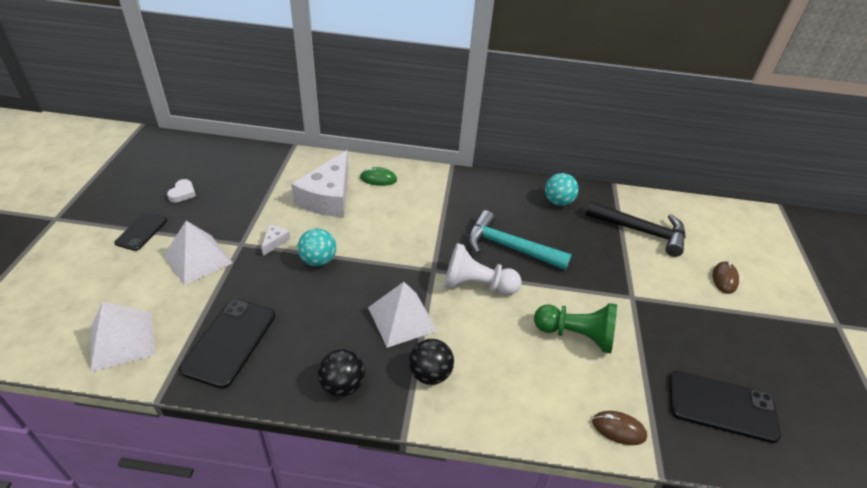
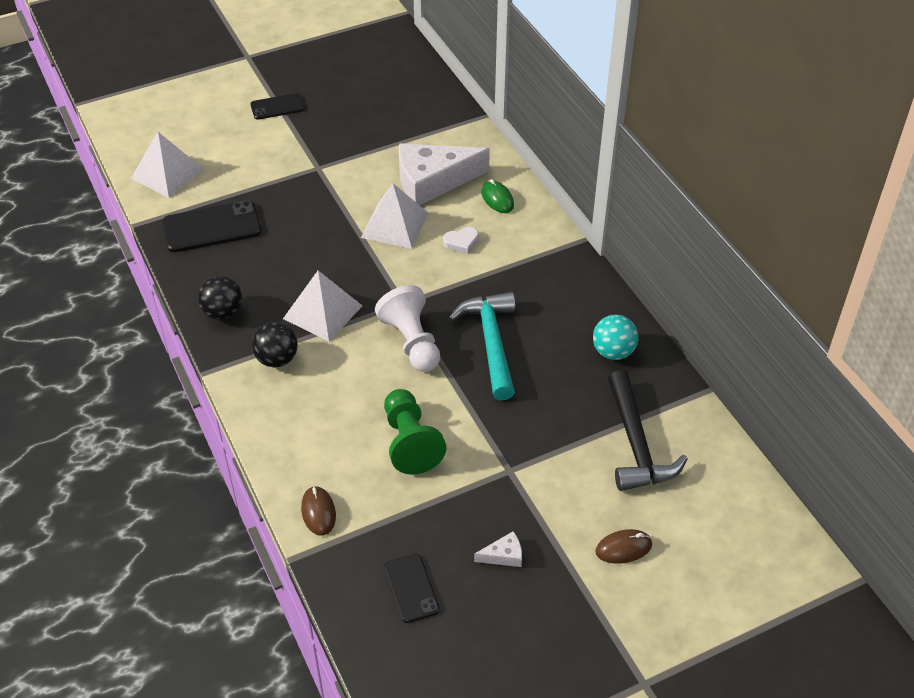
camera: 60 degrees right, 5 degrees up
(182, 193) = (343, 96): white heart -> white heart (461, 242)
(198, 259) = (278, 156): white pyramid -> white pyramid (395, 225)
(275, 241) = (340, 185): white cheese -> white cheese (503, 555)
(318, 260) = (343, 223): turquoise ball -> none
(722, 406) = (411, 588): black phone -> black phone, size x0.60

